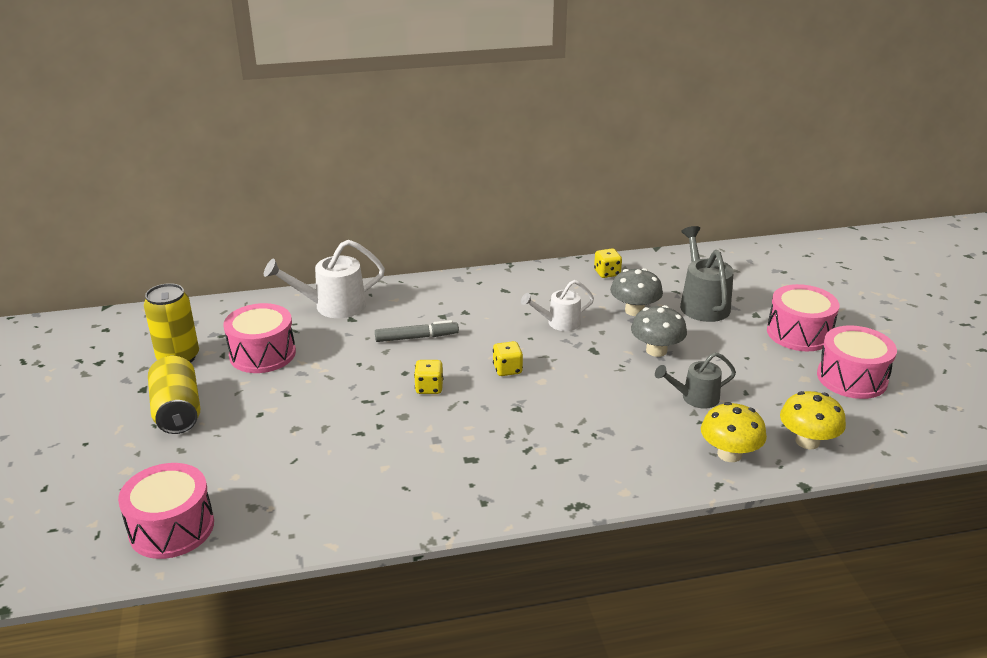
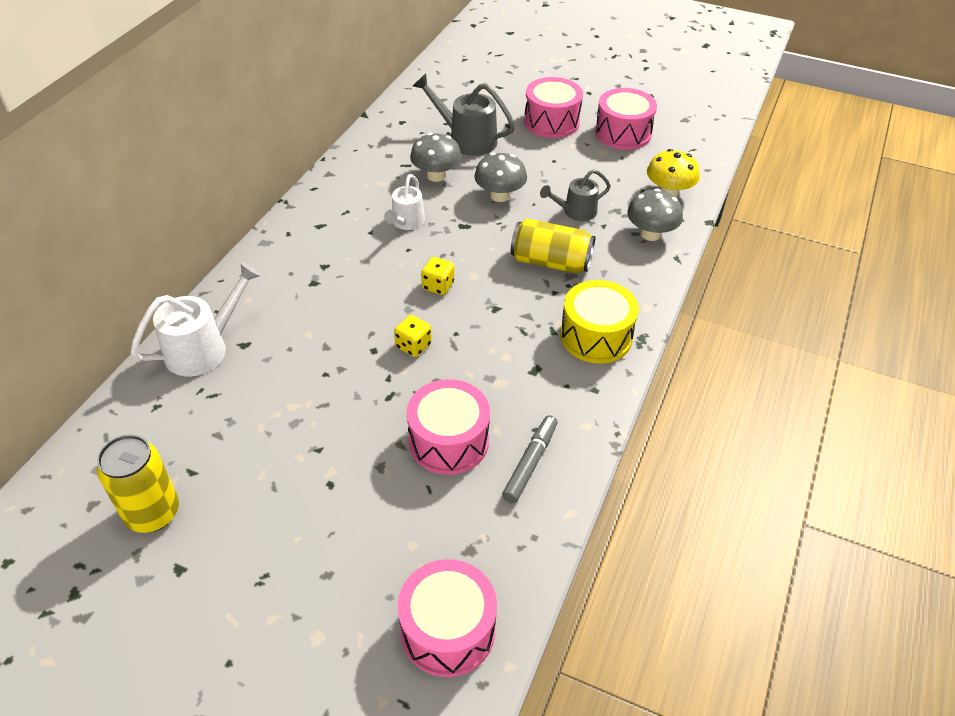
camera: 55 degrees left, 15 degrees up
(178, 411) = (255, 552): yellow can -> yellow can (551, 262)
(262, 354) = (227, 438): pink drum -> pink drum (448, 441)
(332, 306) = (204, 348): white watering can -> white watering can turned 150 degrees counterclockwise
(416, 337) = (328, 316): grey marker -> grey marker (530, 463)
(549, 476) = (596, 336): none -> yellow drum
(607, 273) = (367, 158): yellow dice -> none
(694, 398) = (575, 212): grey watering can -> grey watering can turned 45 degrees clockwise
(729, 454) = (650, 234): yellow mushroom -> grey mushroom

